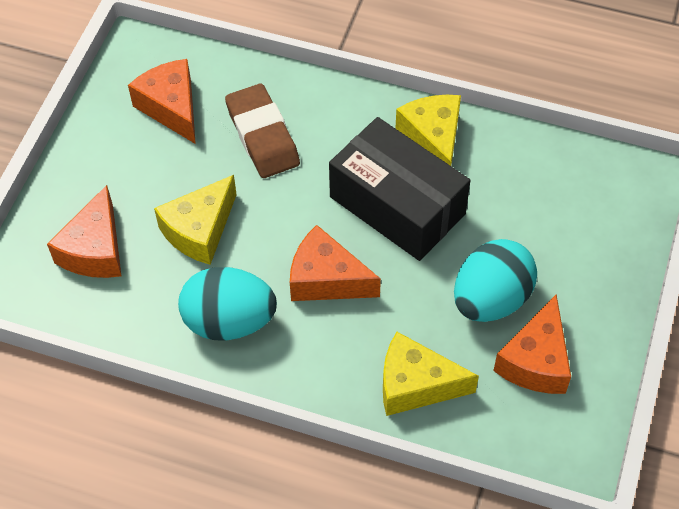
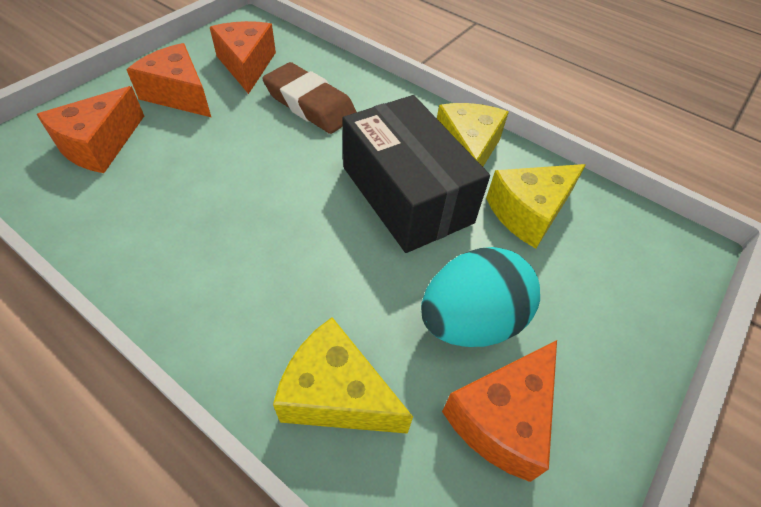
camera: 15 degrees right, 5 degrees down
(200, 230) = (204, 158): yellow cheese -> yellow cheese (529, 212)
(229, 321) = (173, 247): turquoise egg -> none
(262, 136) = (310, 104): brown eraser -> brown eraser turned 45 degrees counterclockwise
(326, 279) = (298, 239): orange cheese -> orange cheese (179, 94)

